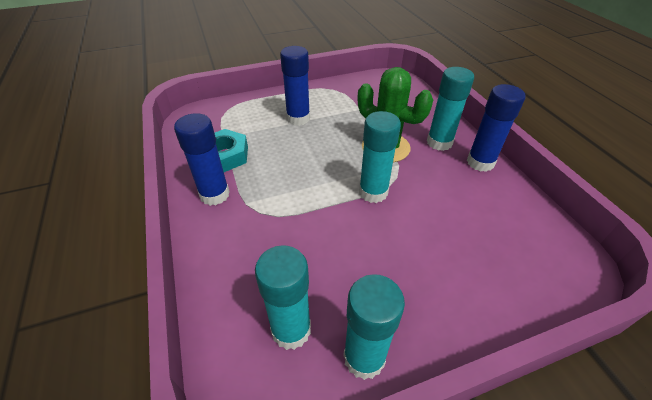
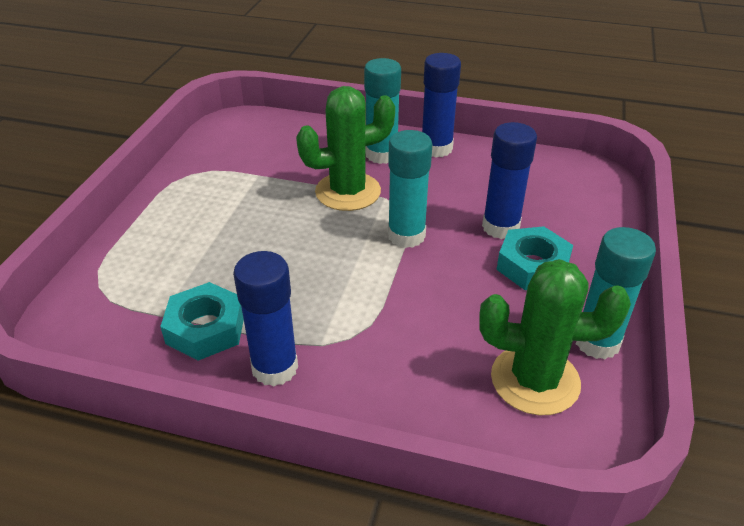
camera: 55 degrees left, 5 degrees down
(291, 330) = (535, 380): turquoise glue stick -> green cactus
(298, 118) = (211, 230): blue glue stick -> blue glue stick (500, 227)
(412, 274) = (533, 266): none -> turquoise nut

